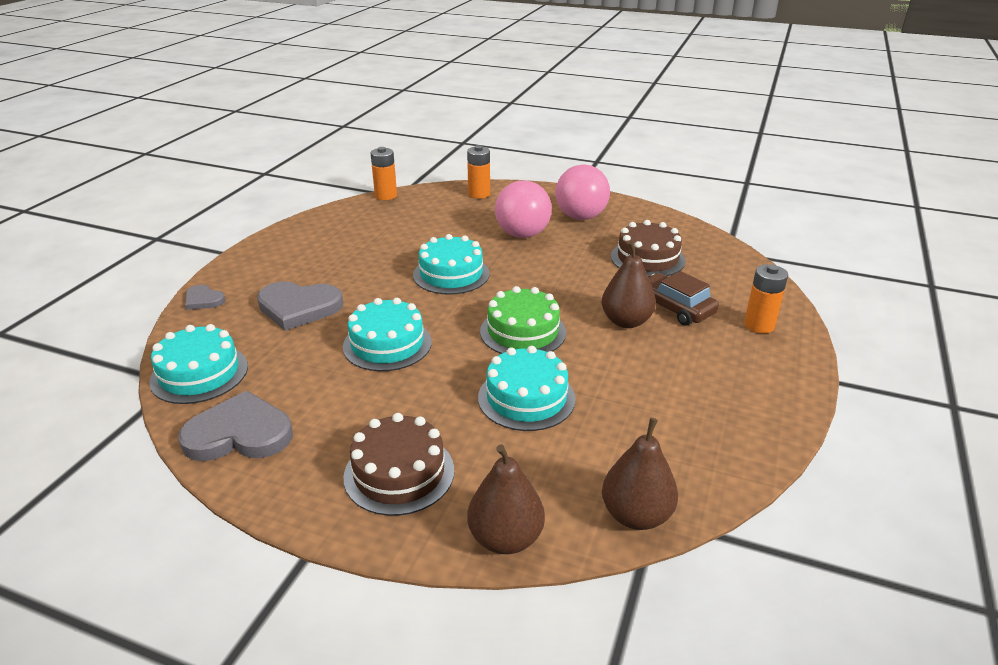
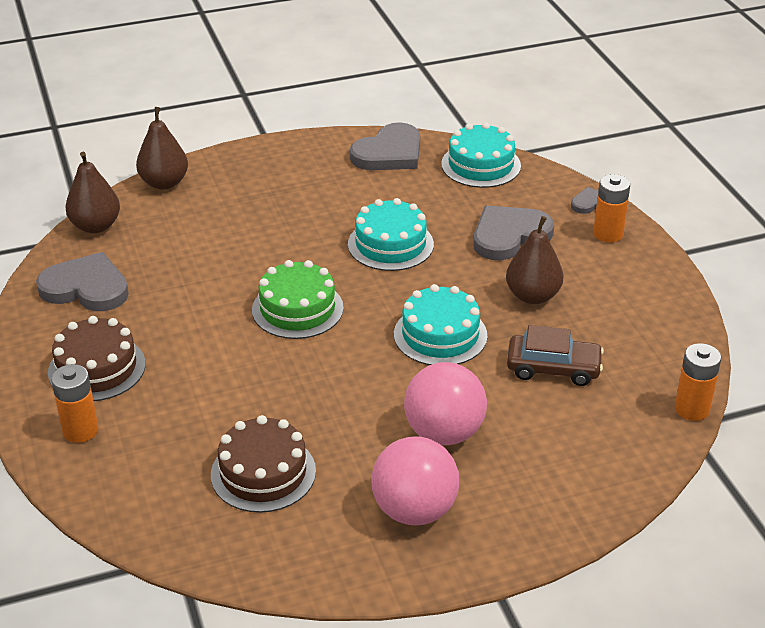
camera: 140 degrees right, 5 degrees up
(399, 473) = (263, 181): brown cake -> brown cake (97, 368)
(479, 194) = (595, 482): orange battery -> orange battery (608, 234)
(526, 398) = (234, 258): turquoise cake -> none
(626, 321) = (215, 367): brown pear -> brown pear (532, 296)
(674, 308) = (180, 409): brown car -> brown car (553, 368)
(692, 439) = (86, 288): none -> grey heart

